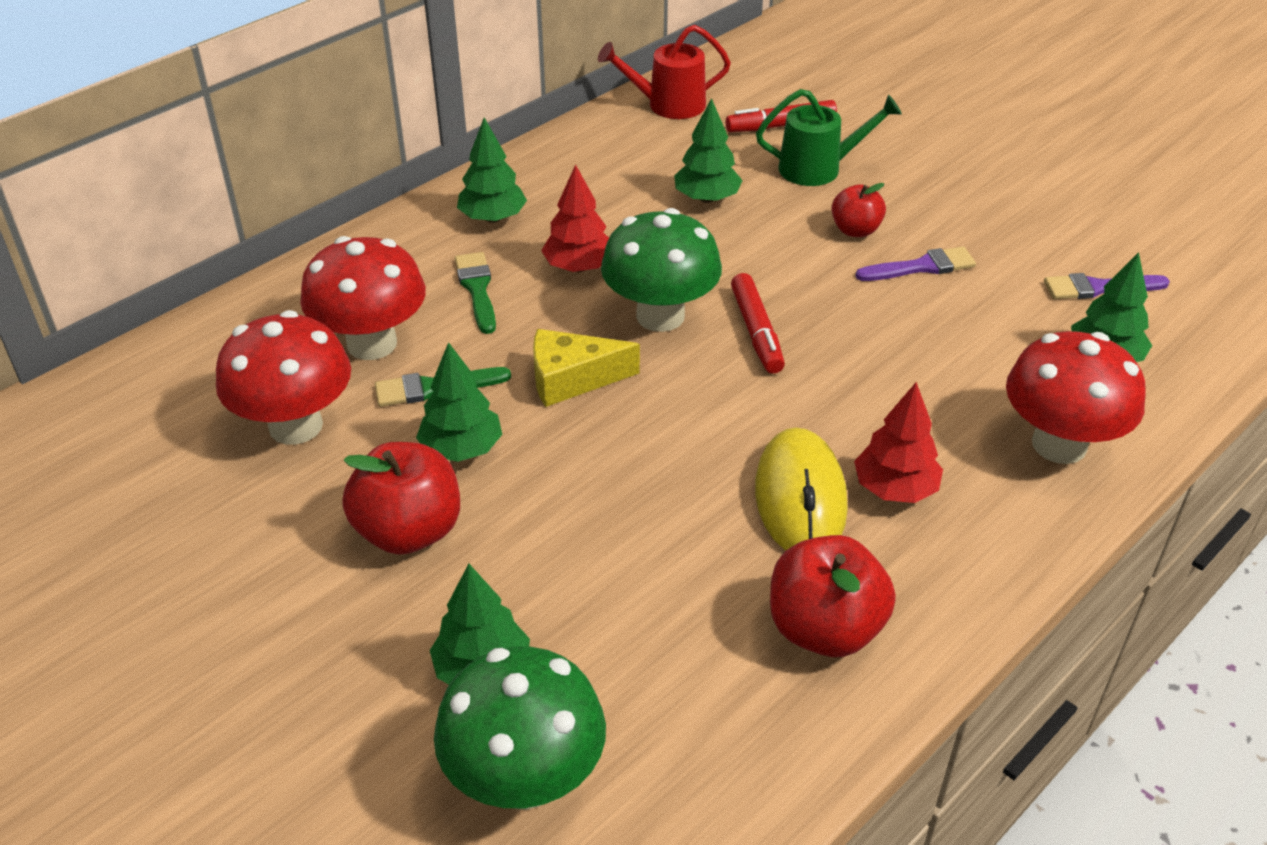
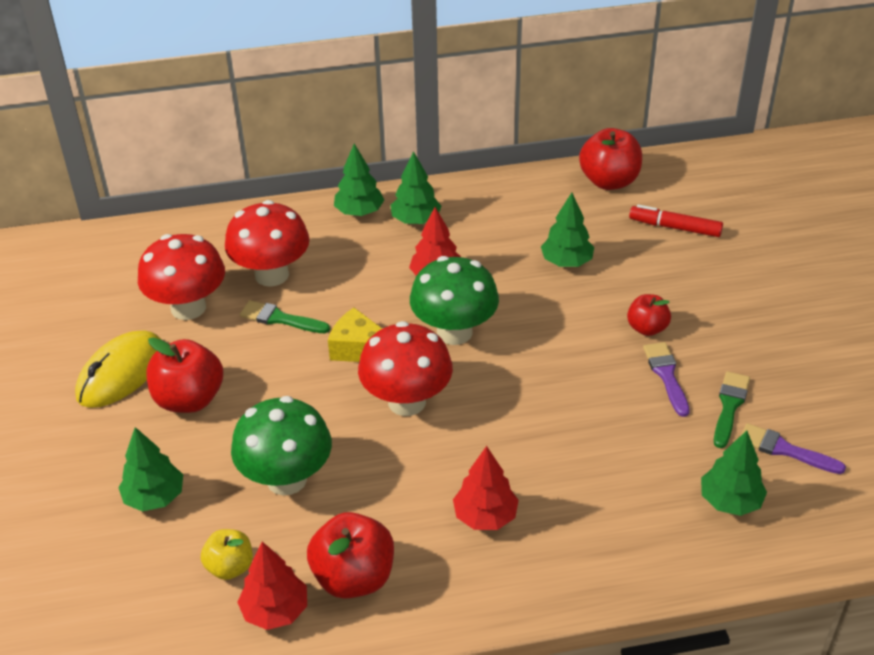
camera: 35 degrees right, 0 degrees up
(461, 449) = (260, 364): green tree -> green tree (359, 212)
(477, 289) = (362, 265): green brush -> green brush (729, 406)
(525, 779) = (121, 567): green mushroom -> green mushroom (286, 479)
(667, 699) = (230, 567): none -> yellow apple
(668, 105) = (609, 181): red watering can -> red apple
(756, 332) = (504, 370): red marker -> none
(774, 717) = (275, 610): none -> red tree
(800, 498) = (421, 491): yellow mouse -> yellow mouse (121, 373)
(819, 168) = (669, 271): green watering can -> none
(921, 267) = (666, 375): purple brush -> purple brush turned 120 degrees counterclockwise
(1059, 444) = (627, 544): red mushroom -> red mushroom (407, 402)

